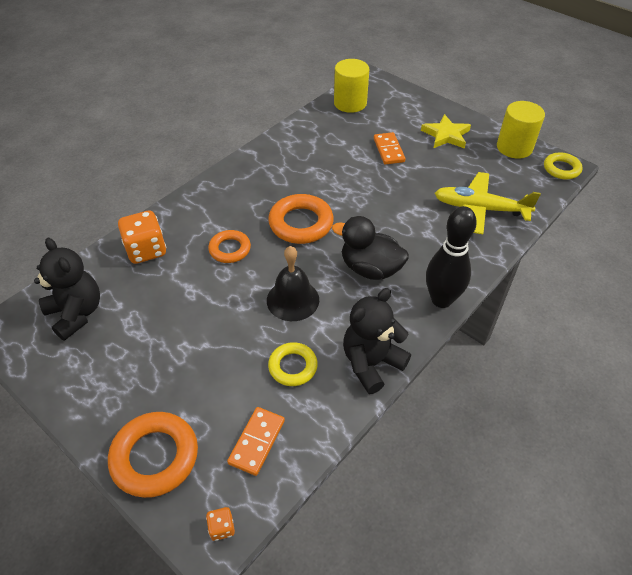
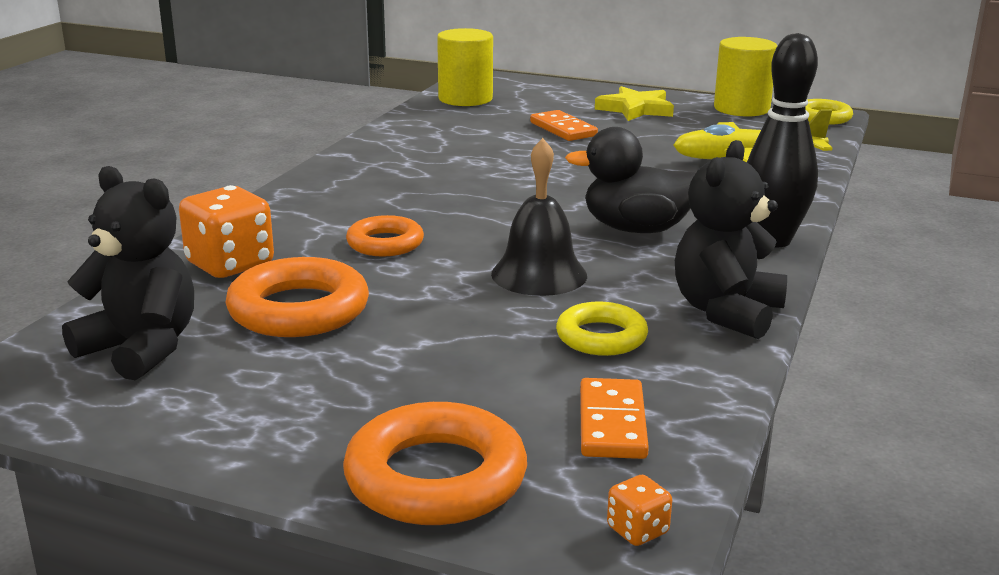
camera: 20 degrees left, 25 degrees down
(301, 223) = (485, 205): orange ring -> orange ring (298, 310)

